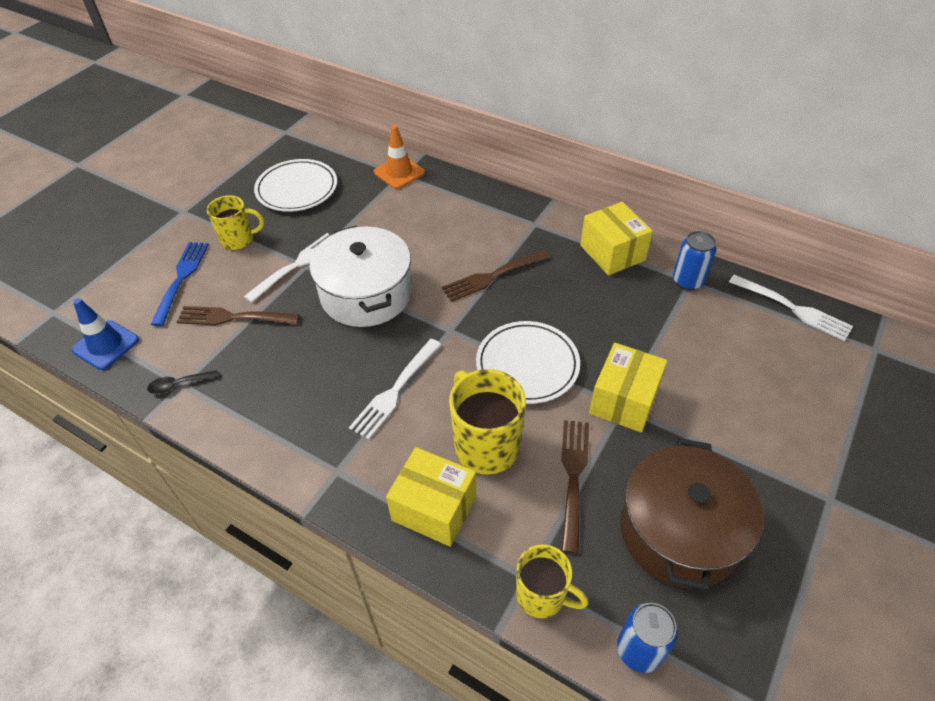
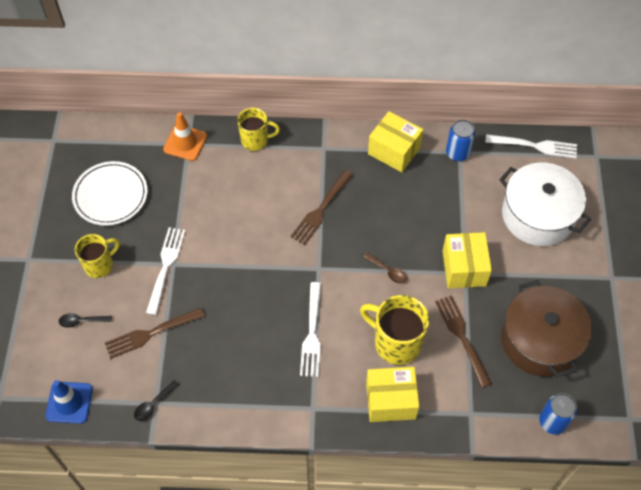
camera: 30 degrees left, 10 degrees up
(181, 279) = (81, 321): blue fork -> black spoon
(366, 294) = (238, 267): white pot -> white pot (538, 215)
(527, 365) = (388, 271): white plate -> brown spoon
(542, 596) = (485, 420): yellow mug -> yellow mug (255, 140)

